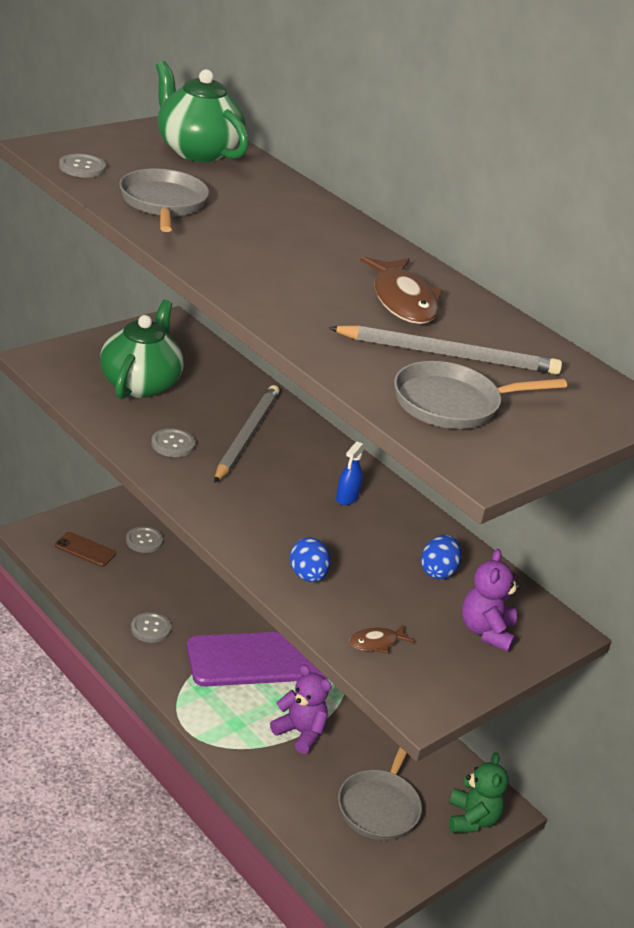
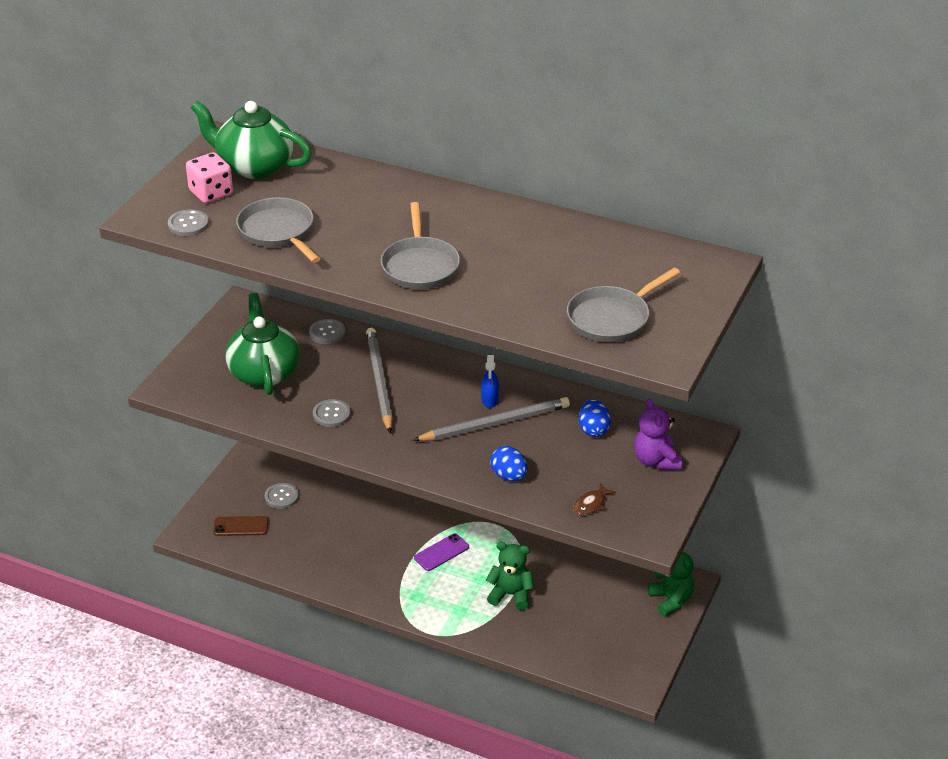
camera: 20 degrees left, 5 degrees up
(132, 154) = (211, 193): none -> pink dice
(150, 629) = (342, 567): grey button -> grey button (327, 333)
(259, 659) = (441, 552): purple phone -> purple phone, size x0.44
(300, 732) = (510, 595): purple teddy bear -> green teddy bear
(380, 806) = (603, 621): grey pan -> grey pan (420, 265)
(403, 301) = (515, 244): brown fish -> none
(448, 355) = (579, 278): grey pencil -> grey pencil (494, 423)

